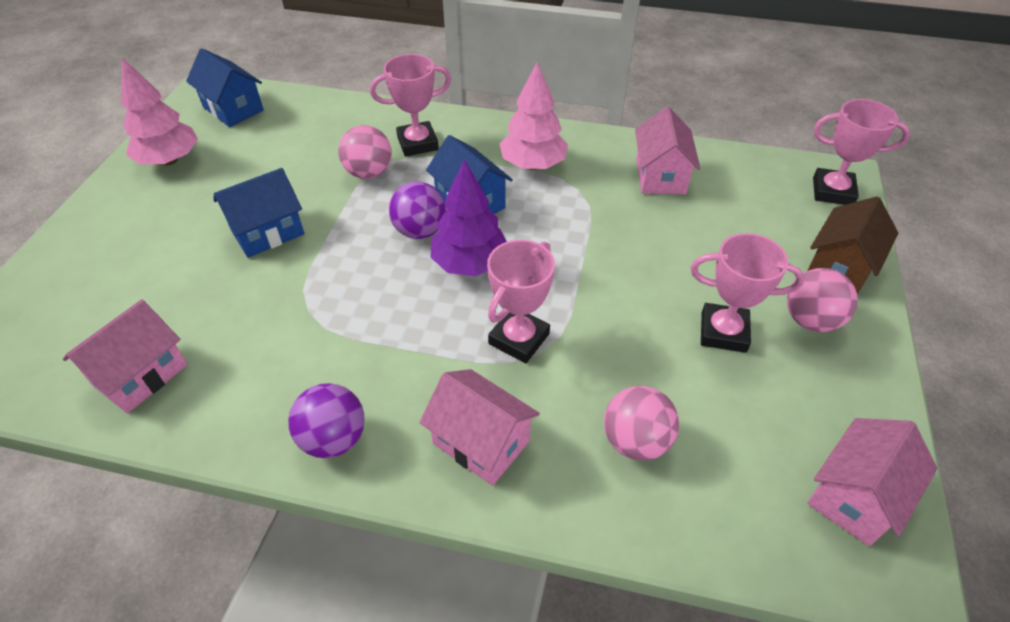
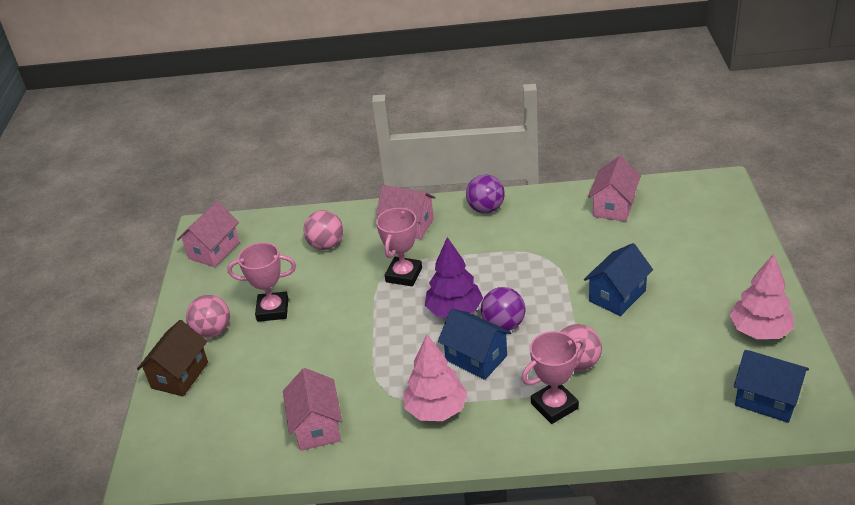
camera: 170 degrees right, 10 degrees down
(832, 191) = (161, 449): pink trophy -> none

